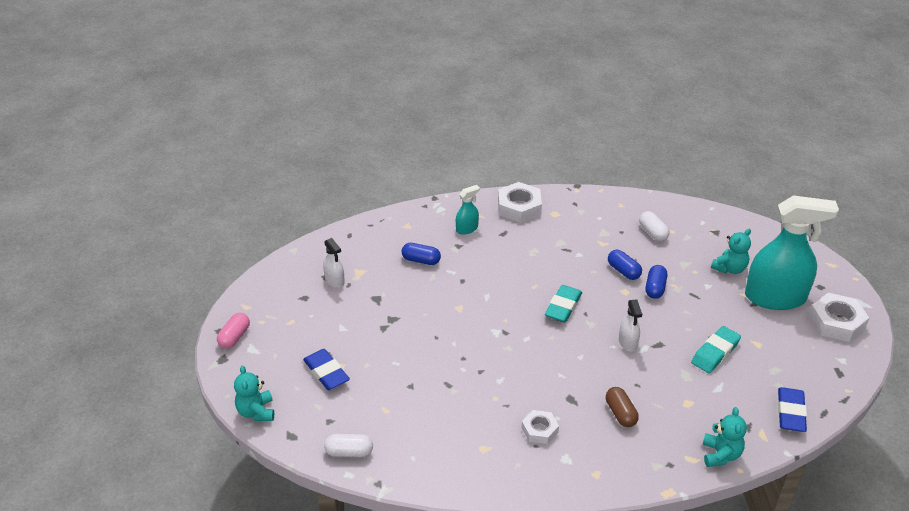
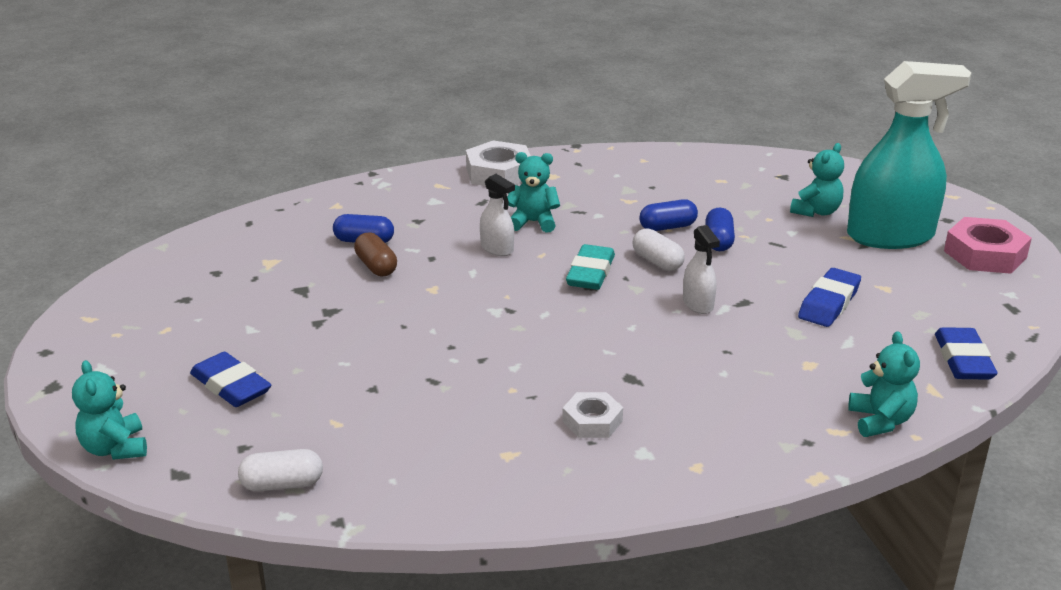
camera: 10 degrees left, 10 degrees down
(234, 337) = (72, 357): pink capsule -> none
(334, 280) = (232, 275): white spray bottle -> white spray bottle (497, 249)
(467, 229) = (427, 201): turquoise spray bottle -> none
(534, 256) = (533, 222): none -> turquoise teddy bear
(620, 413) = (712, 387): brown capsule -> brown capsule (376, 266)
(623, 271) = (667, 227): blue capsule -> blue capsule turned 60 degrees counterclockwise
(653, 232) = (696, 184): white capsule -> white capsule (657, 262)
(715, 353) = (829, 303): turquoise eraser -> blue eraser
(836, 322) = (985, 254): white nut -> pink nut

